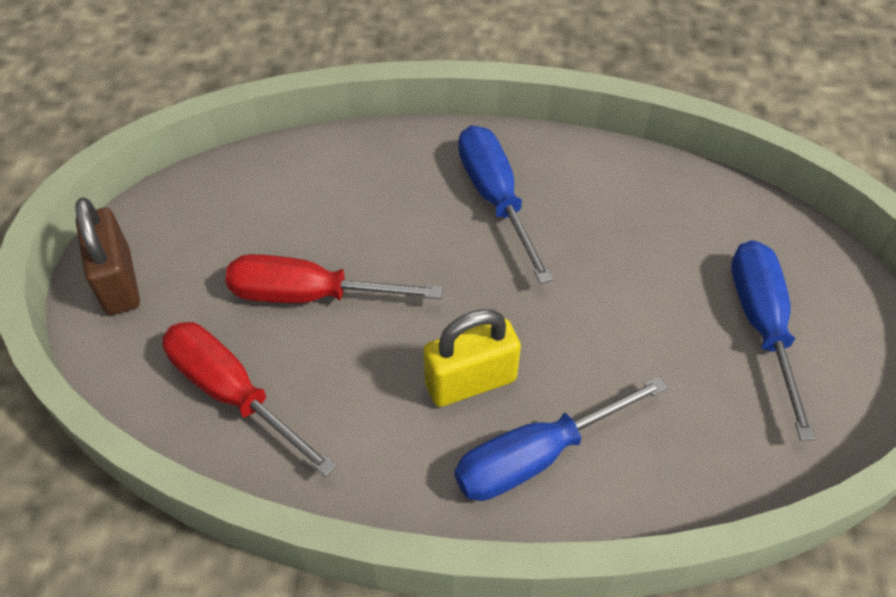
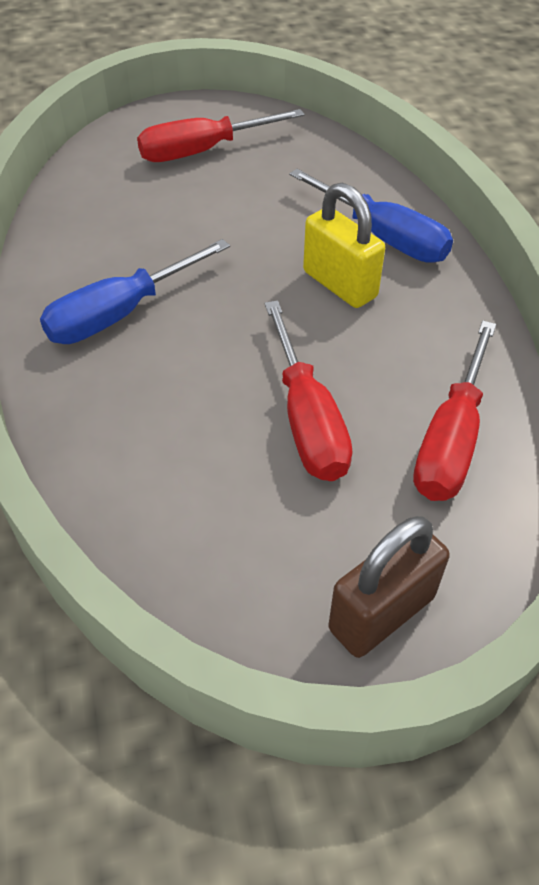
camera: 110 degrees left, 5 degrees down
(761, 324) = (202, 151): blue screwdriver -> red screwdriver

